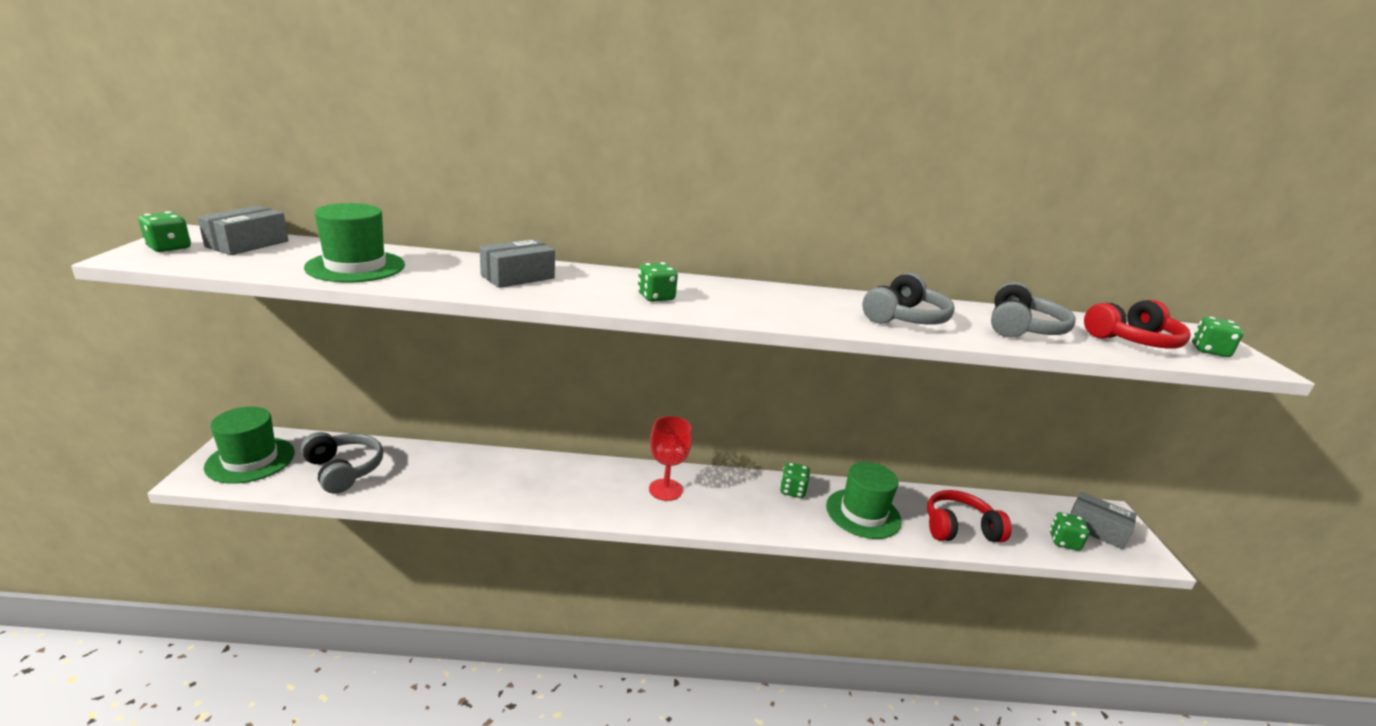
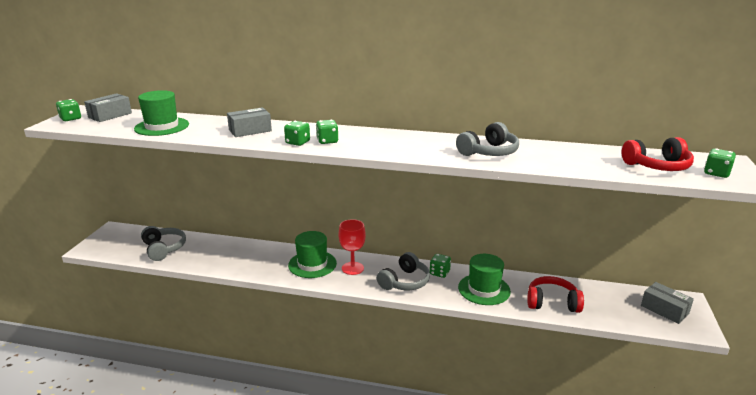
camera: 15 degrees right, 0 degrees up
(250, 460) = (115, 241): green hat -> green hat (312, 264)
(1021, 328) = (573, 158): grey headphones -> grey headphones (405, 282)
(1064, 542) = (631, 316): green dice -> green dice (297, 142)

